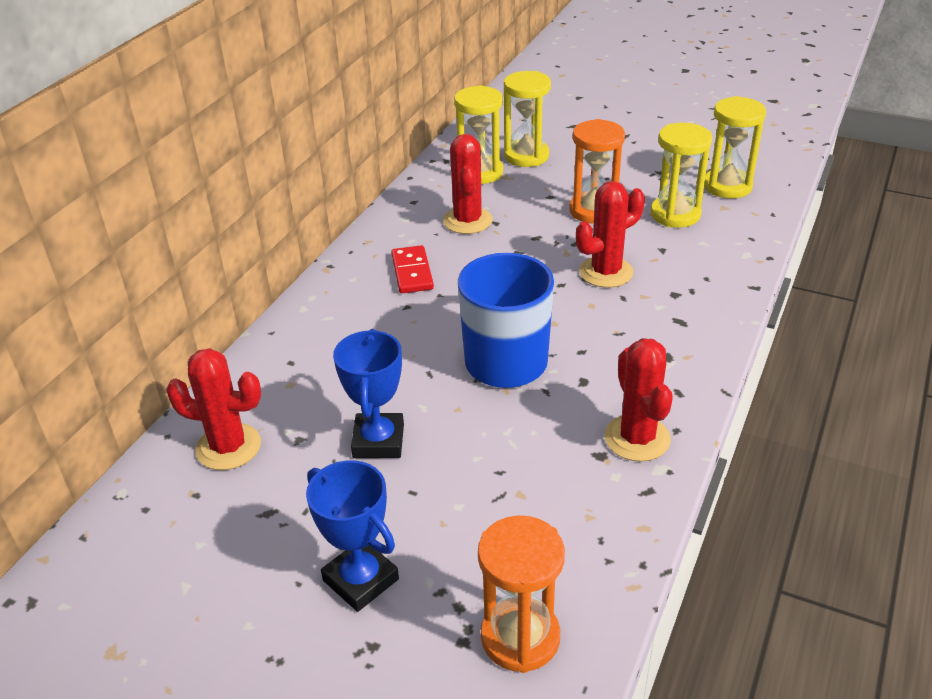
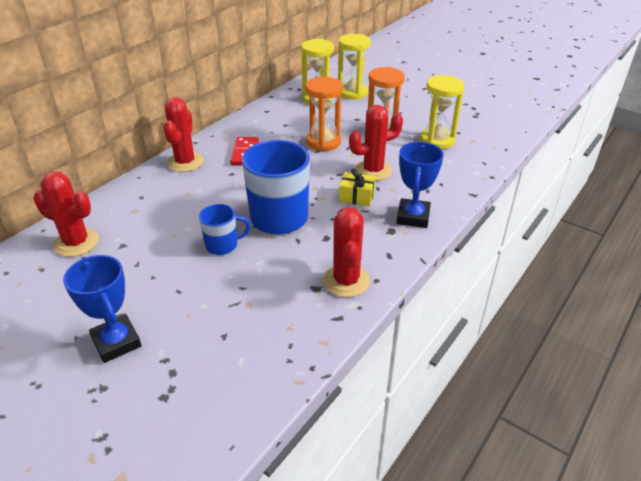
camera: 10 degrees right, 0 degrees up
(378, 441) = (172, 254): blue trophy -> blue trophy (413, 217)
(444, 416) = (222, 245): none -> blue mug
(467, 221) = (295, 127): red cactus -> red cactus (185, 162)
(520, 637) = (203, 401): orange hourglass -> orange hourglass (323, 142)
(599, 314) = (356, 197): none -> yellow gift
(727, 186) = (481, 127): yellow hourglass -> none

